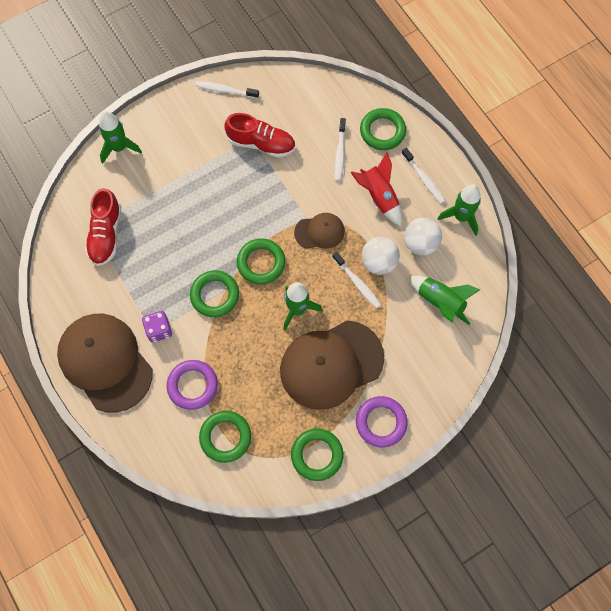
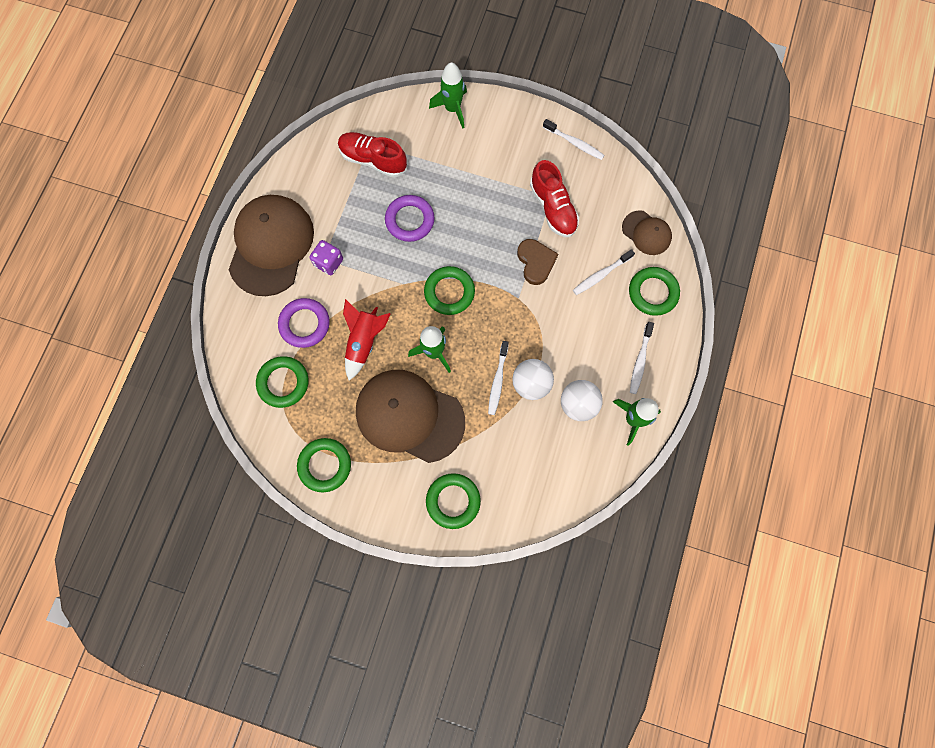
camera: 50 degrees right, 5 degrees up
(106, 234) = (373, 160): red shoe -> red shoe turned 60 degrees clockwise
(215, 295) = (392, 280): green ring -> green ring (453, 501)
(225, 90) = (574, 143): white toothbrush -> white toothbrush turned 150 degrees clockwise
(291, 187) = (536, 262): none -> brown heart
(319, 232) = (516, 315): brown cap -> brown cap (646, 233)
(379, 196) = (590, 337): red rocket -> red rocket (364, 342)
(381, 422) = (393, 495): purple ring -> purple ring (410, 220)
(440, 302) = (539, 462): green rocket -> none

